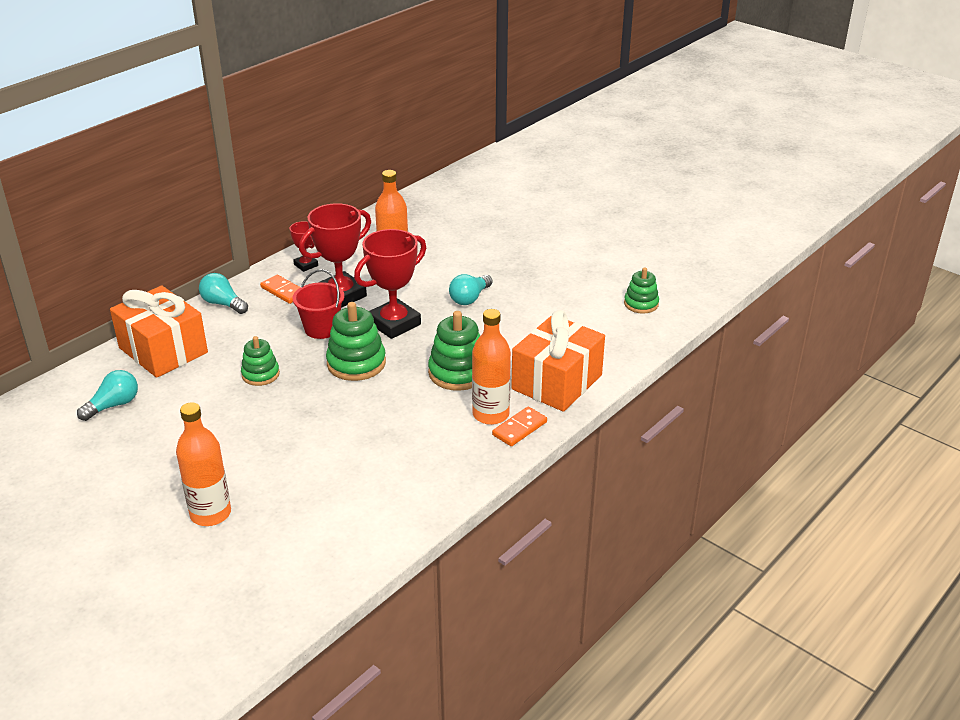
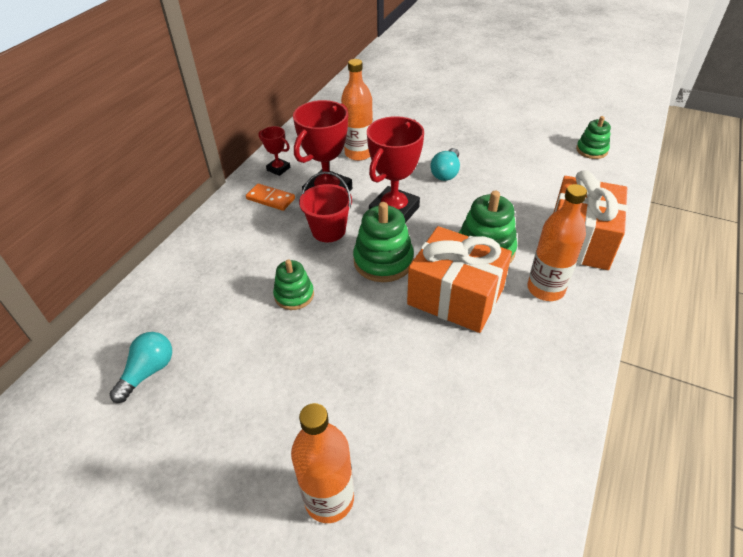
camera: 15 degrees left, 10 degrees up
(163, 350) = (177, 289): orange gift -> orange gift (455, 296)
(223, 304) = (217, 224): turquoise light bulb -> none
(519, 428) = (582, 298): orange domino -> none

